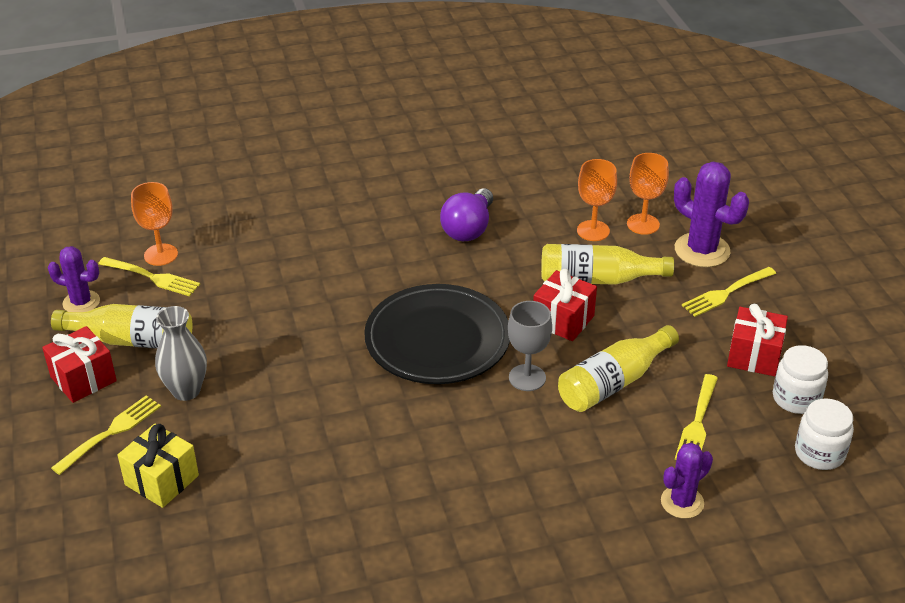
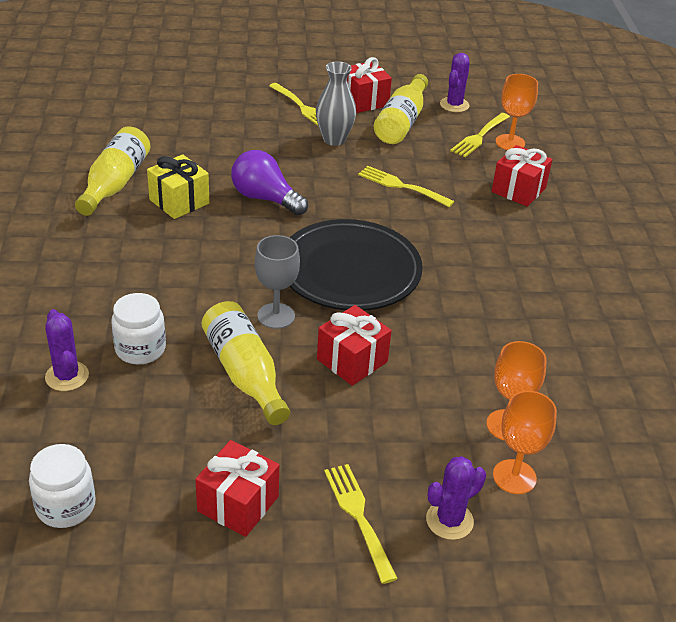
camera: 100 degrees right, 0 degrees up
(162, 480) = (244, 122): yellow gift -> yellow gift (179, 201)
(255, 243) = (518, 190): none -> red gift
(468, 229) = (524, 325): purple light bulb -> purple light bulb (265, 198)
(597, 279) = (413, 405): yellow bottle -> yellow bottle (115, 183)
(697, 423) = (159, 419): yellow fork -> yellow fork (401, 186)
(702, 250) = (449, 520): purple cactus -> purple cactus, size x0.63
(796, 398) = (154, 518): white jar -> white jar (140, 349)

